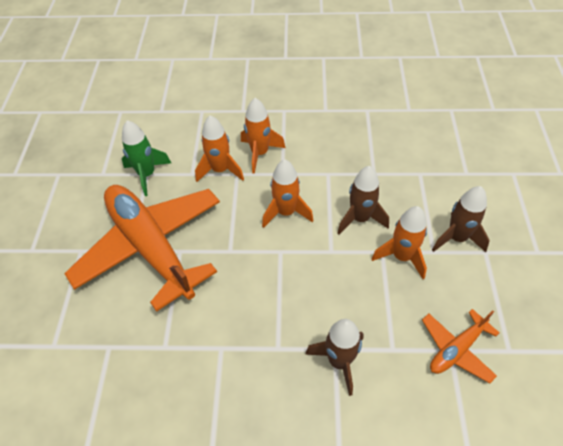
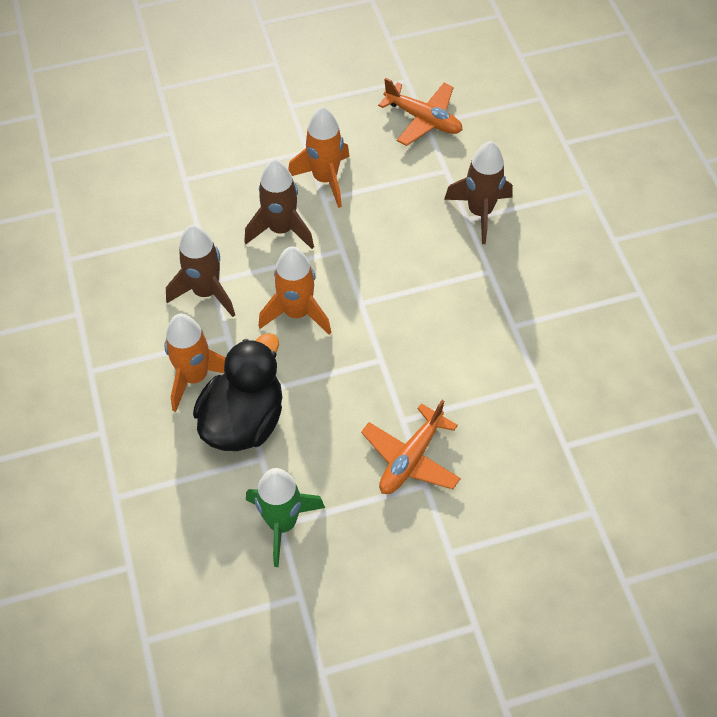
camera: 110 degrees left, 5 degrees up
(151, 247) = (411, 458): orange plane -> orange plane, size x0.46
(220, 170) = (244, 420): orange rocket -> black duck
(456, 238) = (280, 132): brown rocket -> brown rocket (206, 292)

